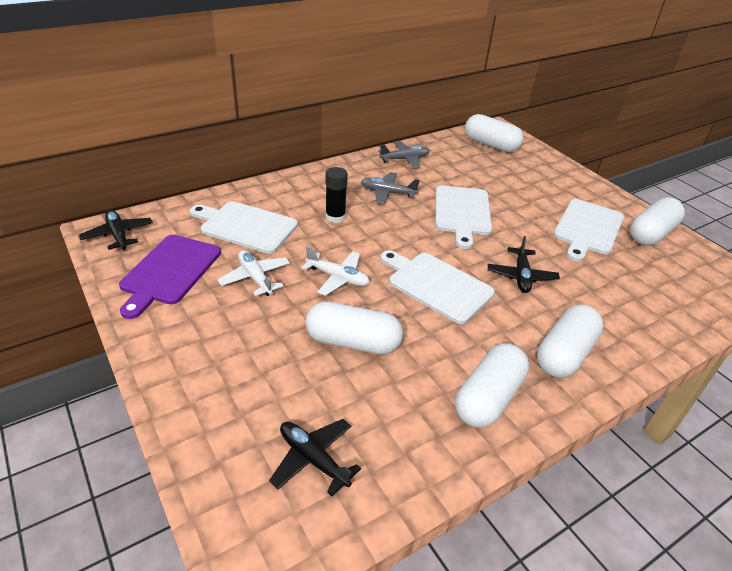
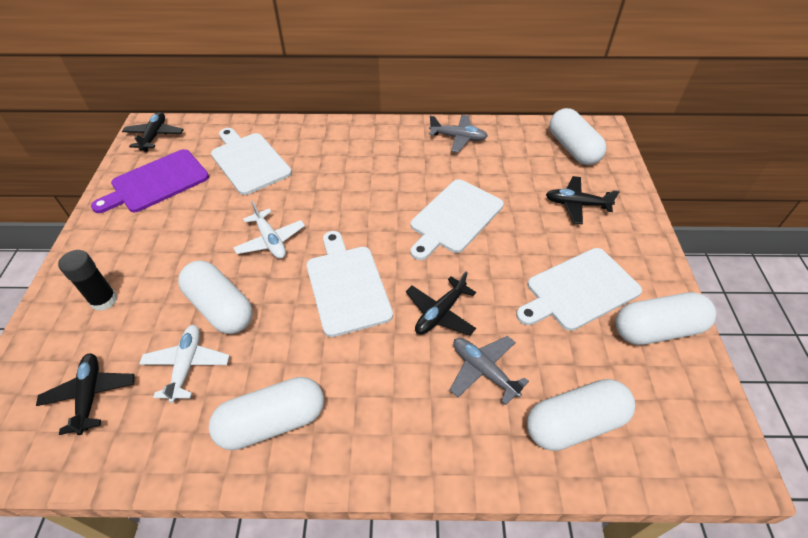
camera: 35 degrees right, 10 degrees up
(255, 278) = (209, 213): white plane -> white plane (187, 365)
(335, 217) = (329, 179): black glue stick -> black glue stick (104, 300)
(387, 193) = (402, 170): grey plane -> grey plane (483, 371)
(531, 178) = (576, 204): none -> black plane
(564, 353) = (392, 418): white capsule -> white capsule (574, 423)

